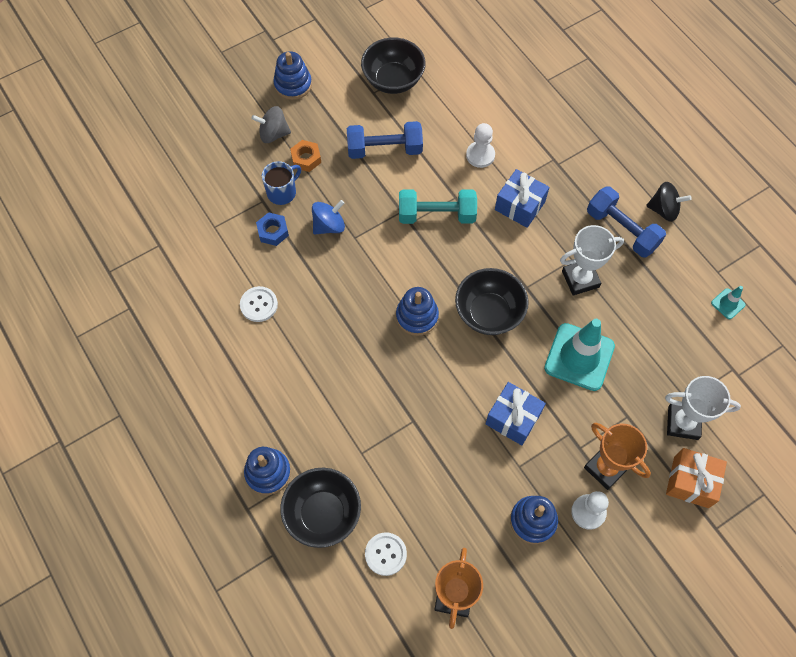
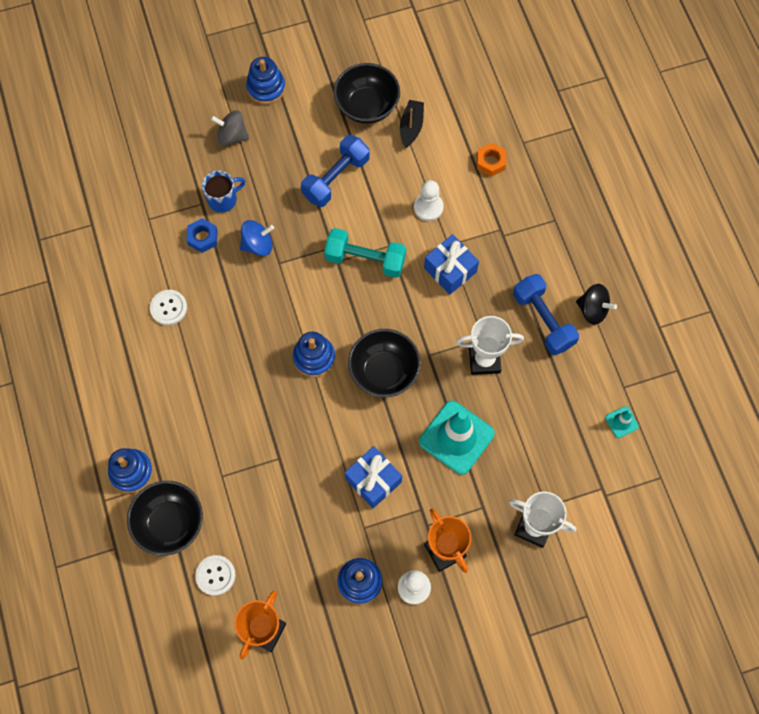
camera: 15 degrees right, 5 degrees up
(306, 158) = (256, 170): orange nut -> orange nut (491, 162)
(384, 149) = (336, 178): blue dumbbell -> blue dumbbell turned 60 degrees counterclockwise
(440, 89) = (411, 127): none -> black boat
(691, 482) = (521, 585): orange gift -> none

